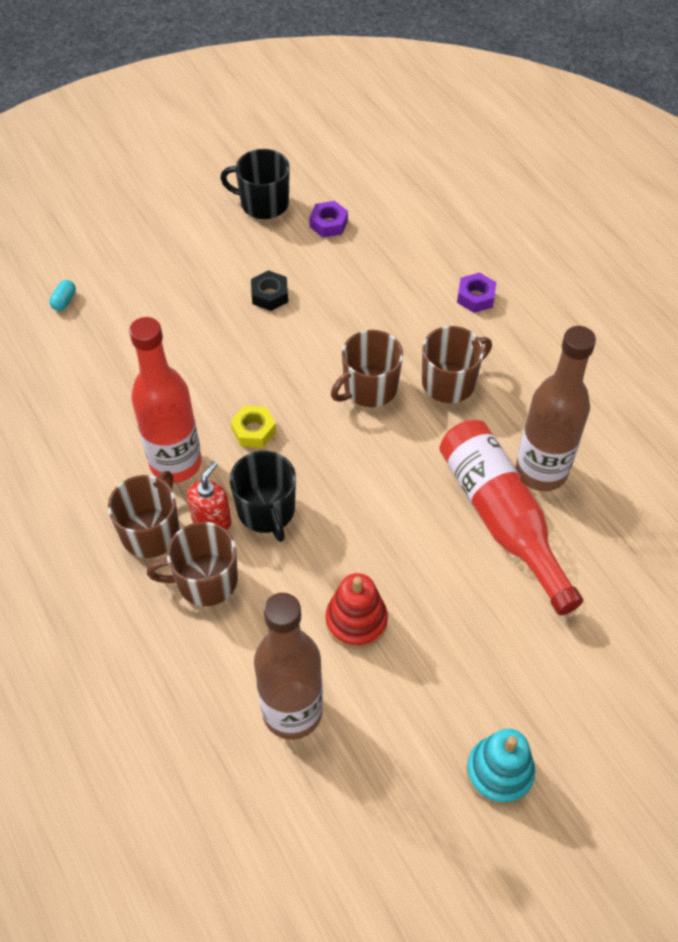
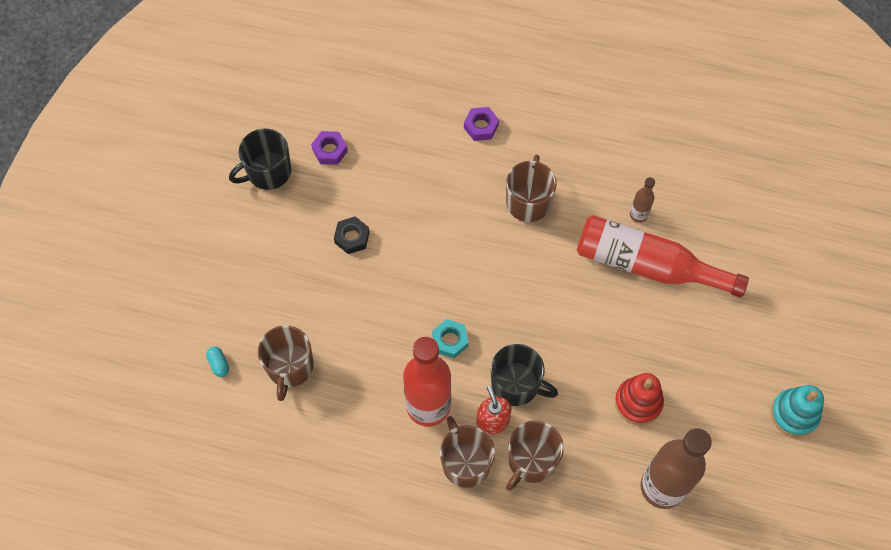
camera: 45 degrees left, 10 degrees up
(254, 431) = (450, 340): yellow nut -> turquoise nut
(369, 388) = (486, 248): brown mug -> brown mug (290, 367)
(541, 471) = (638, 215): brown bottle -> brown bottle, size x0.45

